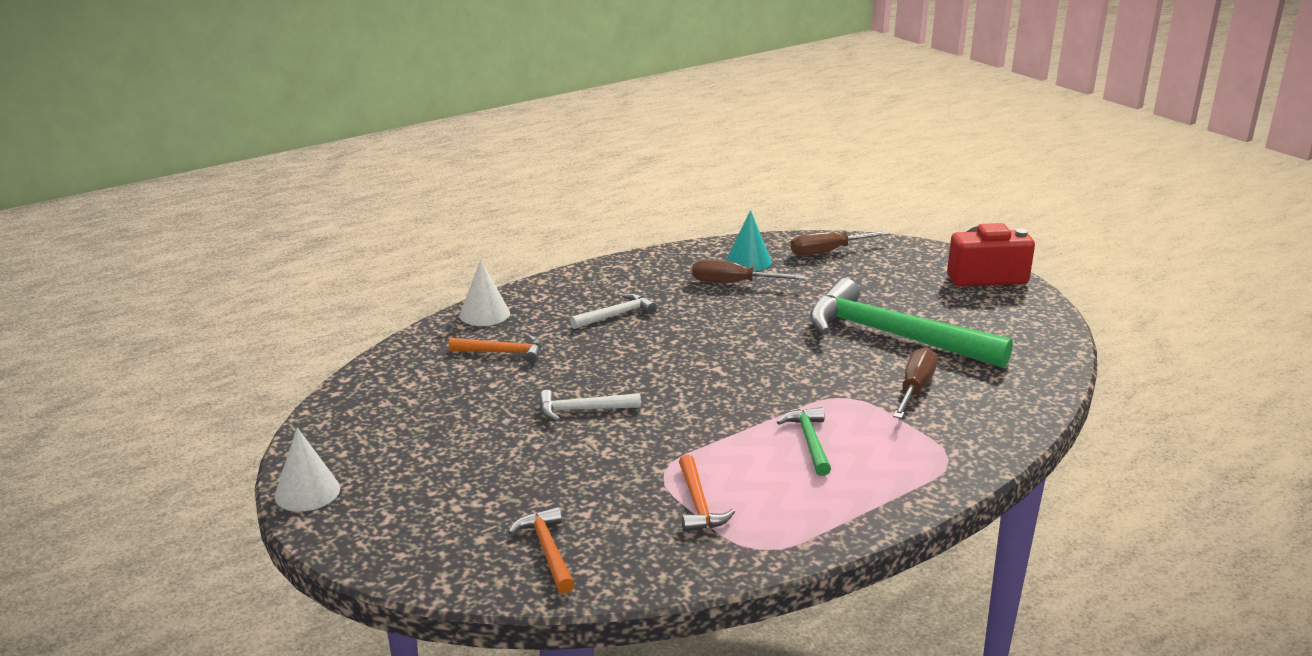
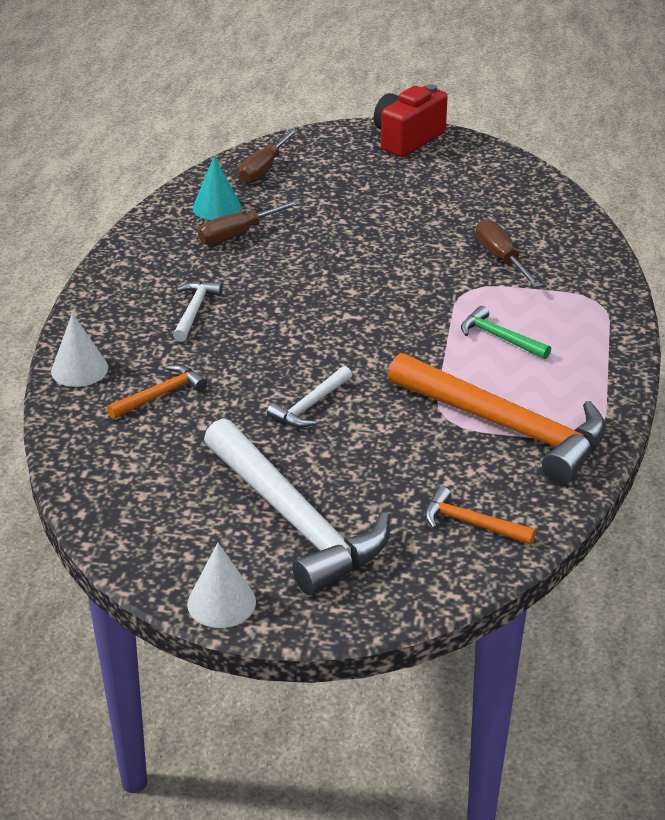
camera: 45 degrees left, 10 degrees up
(440, 473) = (295, 520): none -> white hammer
(698, 503) = (506, 427): orange hammer -> orange hammer, size x2.22
(893, 336) = (423, 222): green hammer -> none

